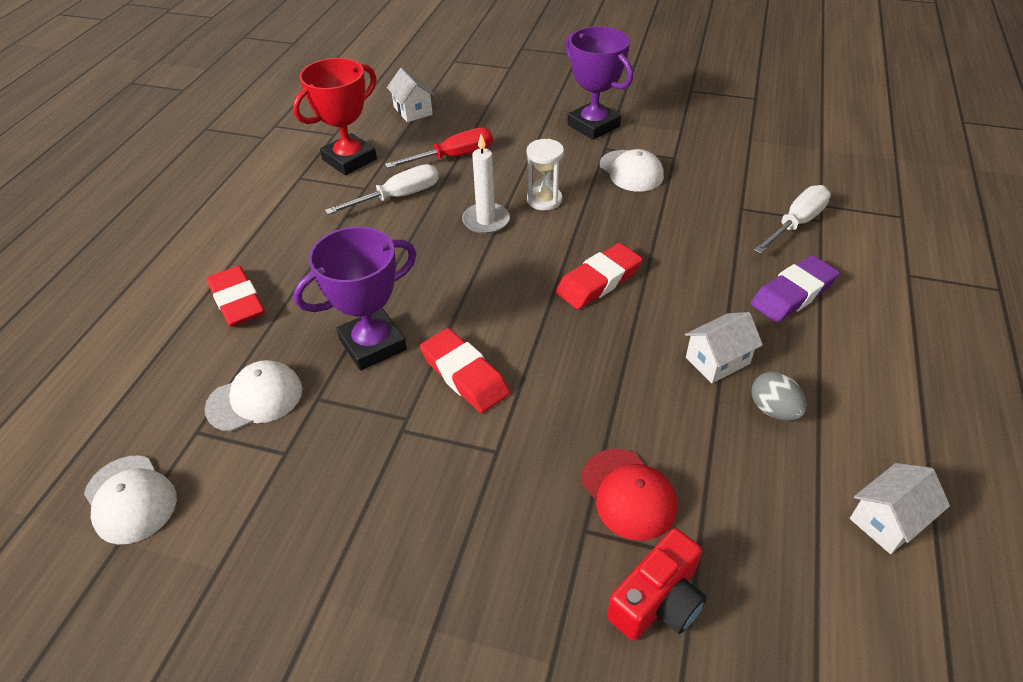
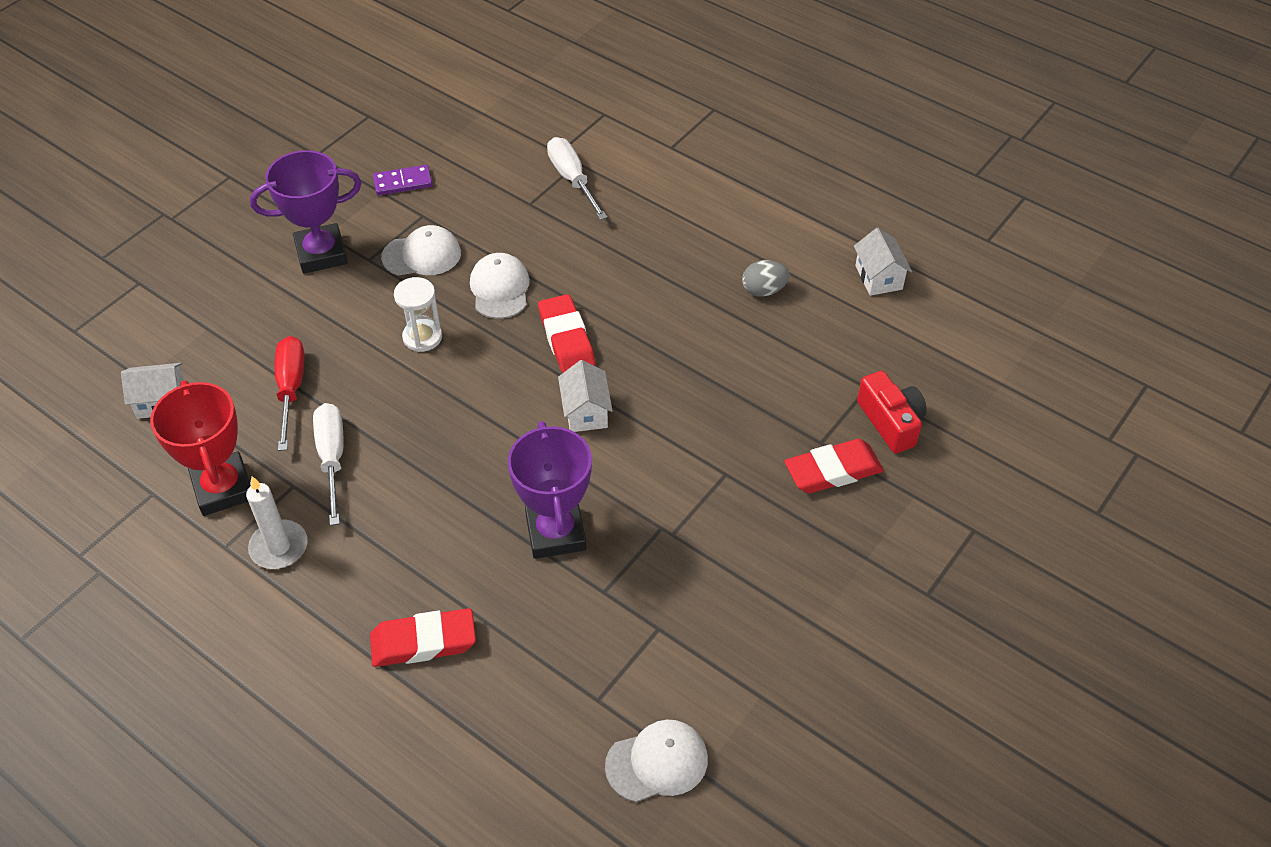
camera: 70 degrees left, 5 degrees up
(255, 399) = (579, 643): white cap -> white cap (500, 289)
(464, 375) = (631, 472): red eraser -> red eraser (833, 471)
(486, 221) = (425, 394): white candle -> white candle (279, 547)
(628, 494) = (801, 405): red cap -> none
(700, 136) = (403, 182): none -> purple domino
(717, 360) = (700, 300): white house -> white house (585, 412)
(793, 294) = (654, 222): purple eraser -> none

